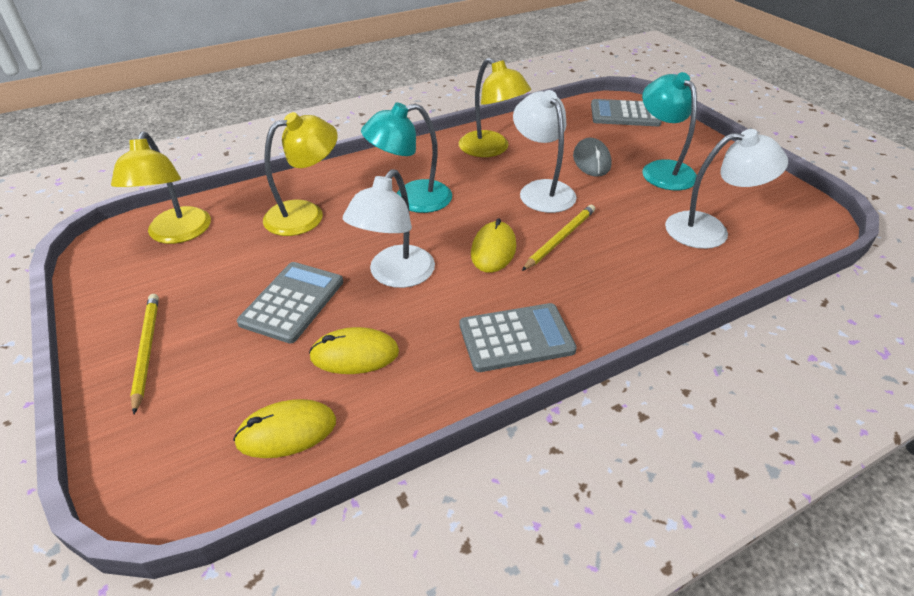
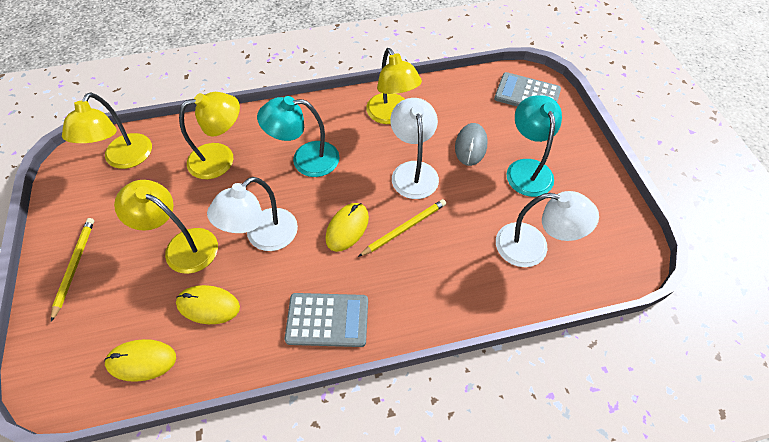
camera: 15 degrees right, 15 degrees up
(292, 302) = (182, 245): grey calculator -> yellow lamp

